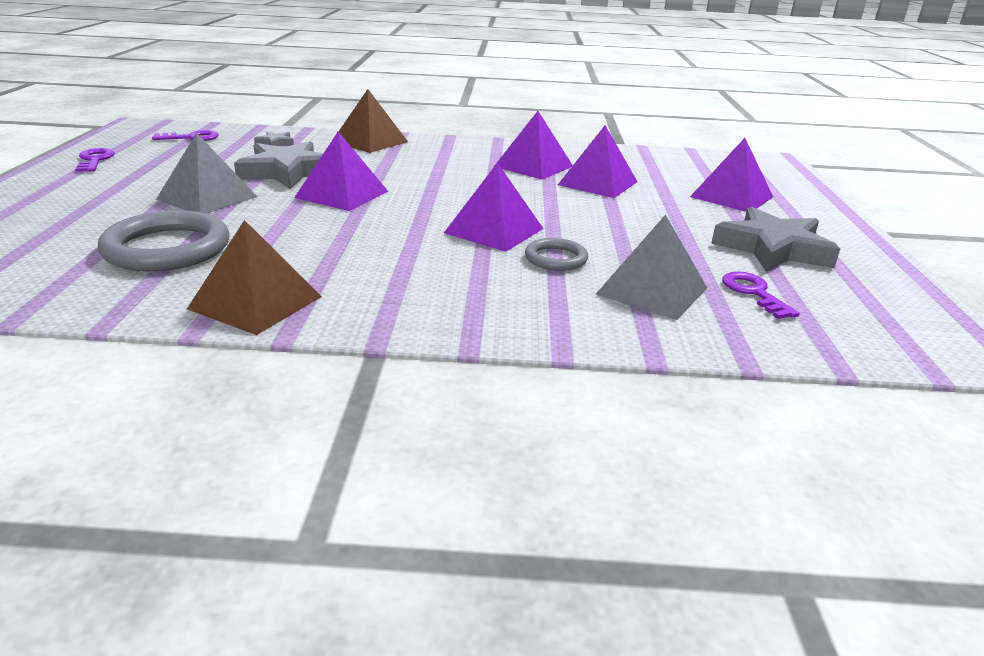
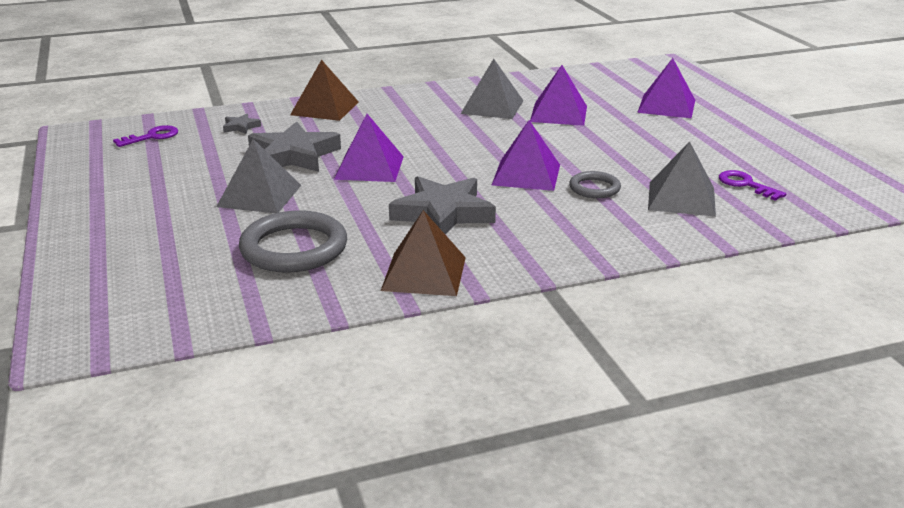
camera: 20 degrees left, 0 degrees up
(95, 160) = (95, 180): purple key -> none
(533, 166) = (492, 107): purple pyramid -> grey pyramid
(773, 248) = (730, 146): grey star -> grey star (443, 213)

